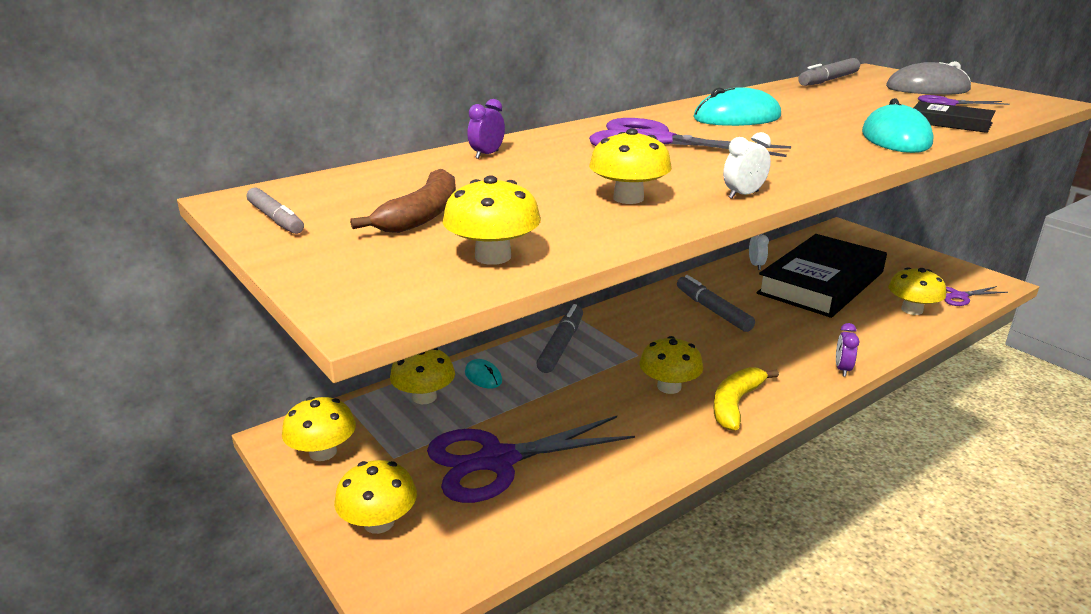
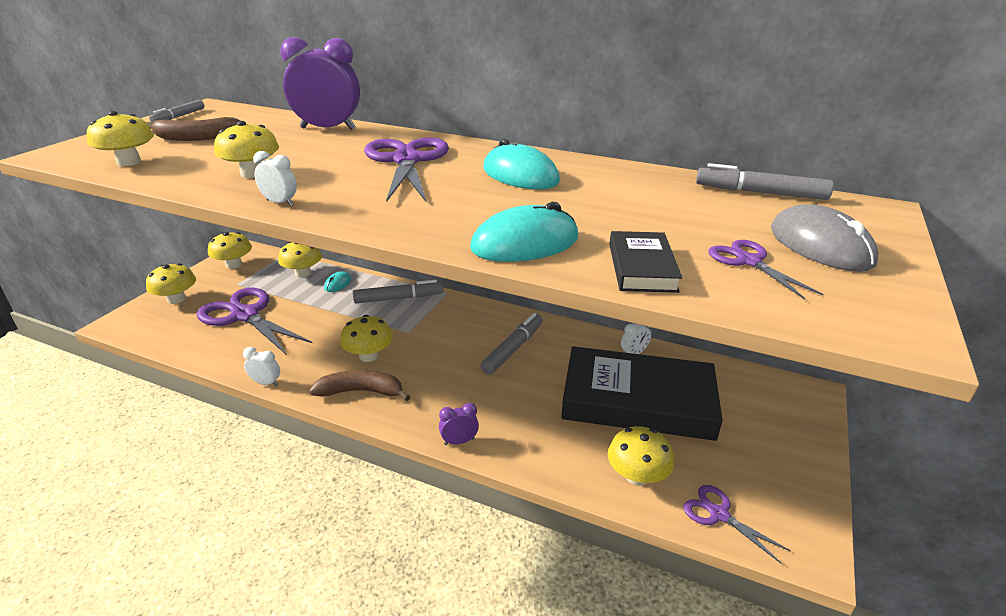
camera: 60 degrees right, 5 degrees up
(487, 155) = (328, 128): purple clock -> purple clock, size x2.22
(679, 465) = (266, 383): none -> white clock
(735, 404) = (361, 391): yellow banana -> brown banana

